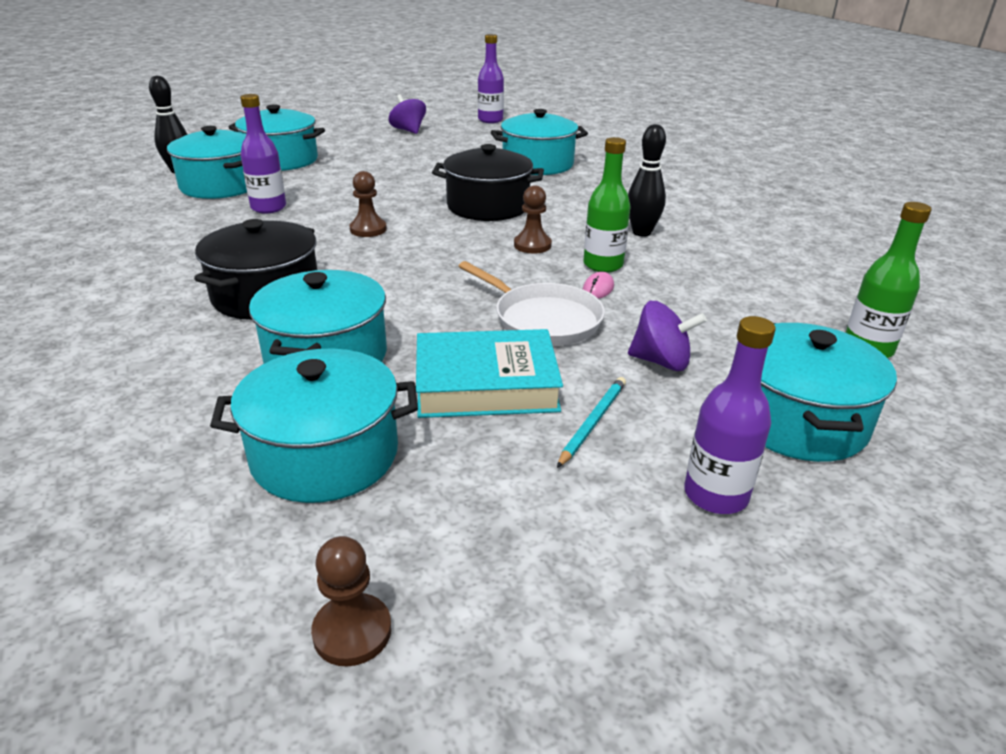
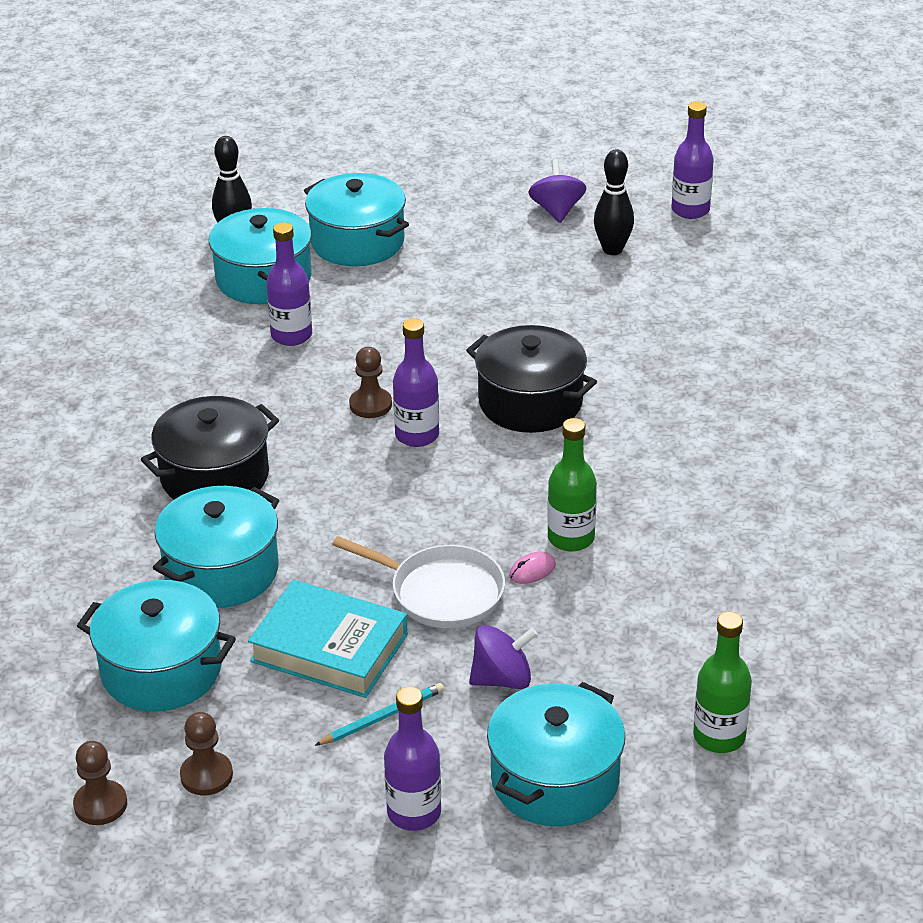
camera: 30 degrees right, 5 degrees up
(422, 237) = (417, 435): none -> purple bottle
(532, 245) = (523, 484): brown pawn -> brown pawn (206, 775)
(537, 164) = (664, 334): turquoise pot -> none
(543, 319) = (441, 592): white pan -> white pan turned 45 degrees counterclockwise
(641, 232) = (666, 501): black bowling pin -> black bowling pin (612, 249)
(661, 361) = (502, 679): purple spinning top -> purple spinning top turned 60 degrees counterclockwise

